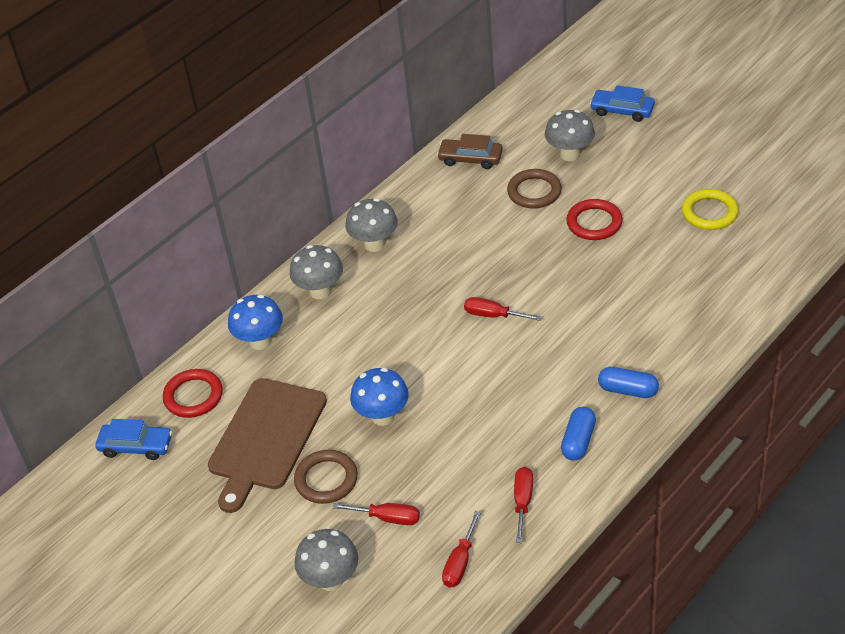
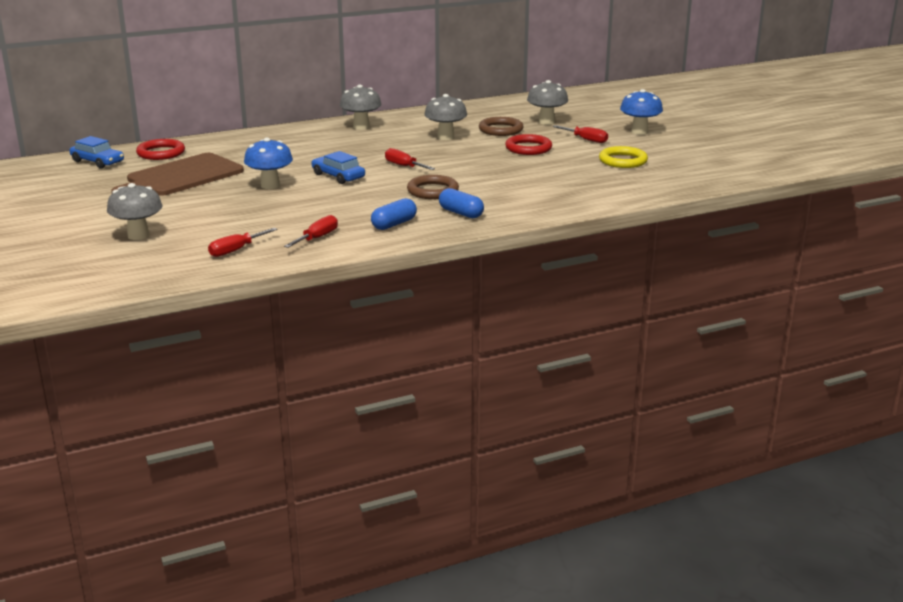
camera: 20 degrees right, 20 degrees down
(260, 341) = (233, 144): blue mushroom -> blue mushroom (639, 132)
(320, 291) = (299, 135): grey mushroom -> grey mushroom (445, 137)
(326, 479) = (196, 199): brown ring -> brown ring (433, 191)
(388, 518) = (213, 222): red screwdriver -> red screwdriver (586, 140)
(470, 159) = (472, 111): brown car -> none
(622, 110) = (608, 114): blue car -> blue car (338, 176)

